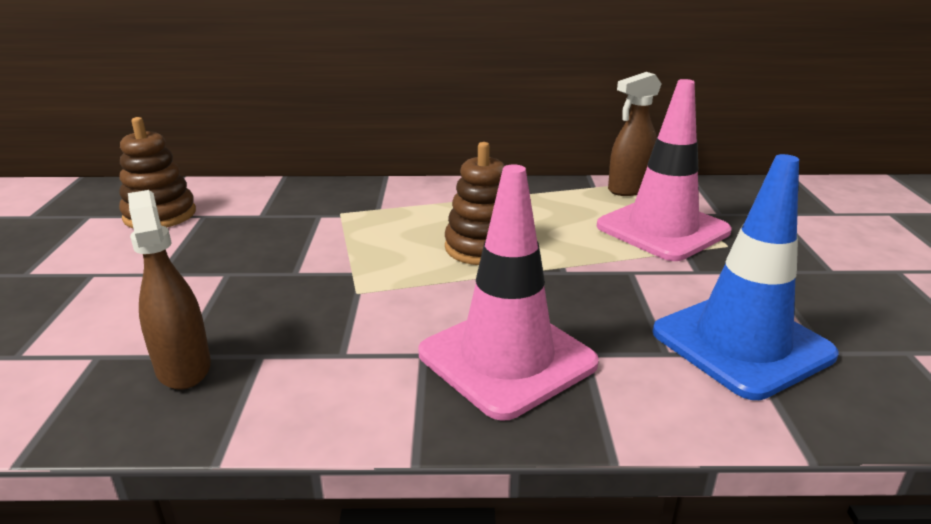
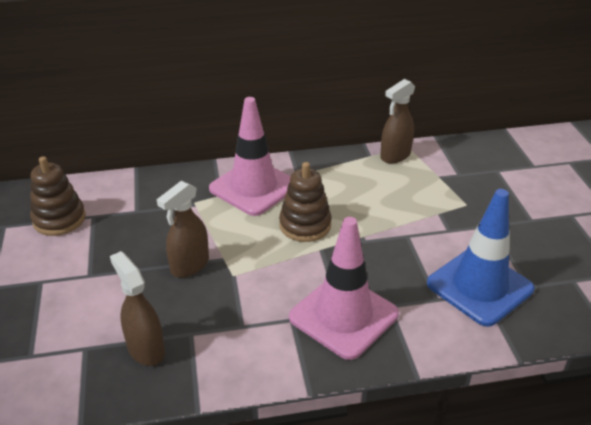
camera: 10 degrees left, 10 degrees up
(301, 276) = (189, 265): none -> brown spray bottle
(662, 229) = (423, 194): pink traffic cone -> pink traffic cone (253, 187)

